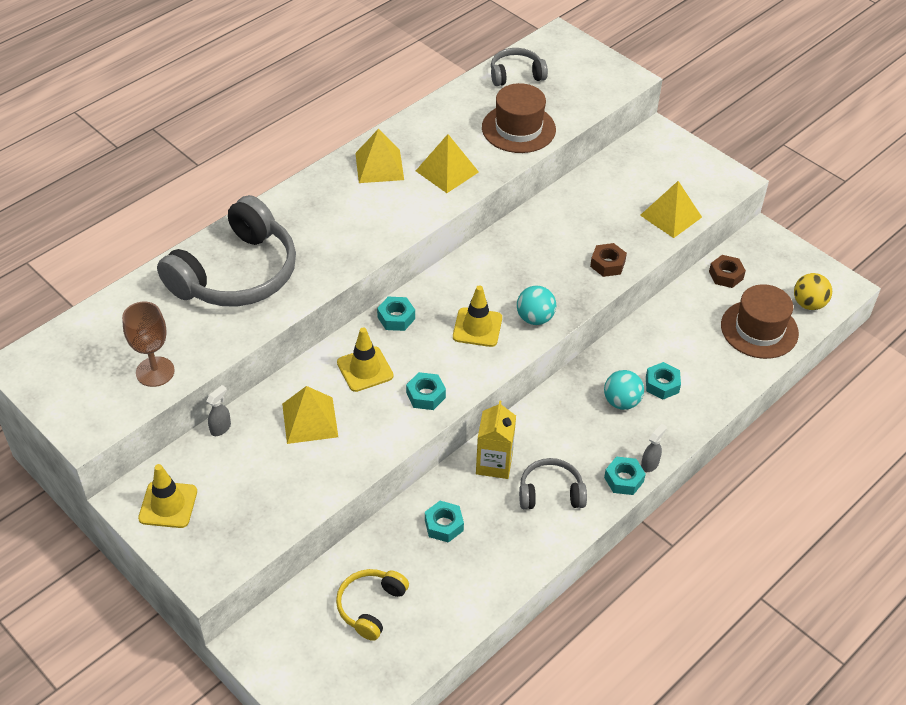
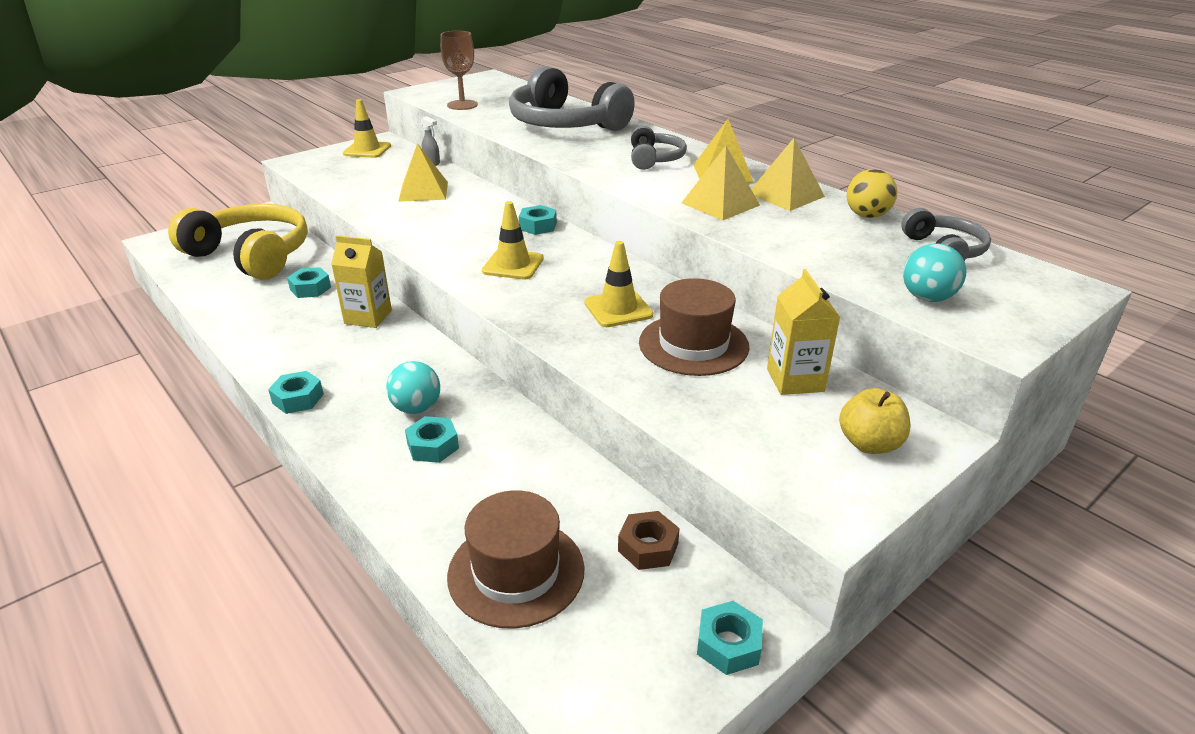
camera: 95 degrees right, 15 degrees down
(365, 369) = (473, 212): yellow traffic cone -> yellow traffic cone (618, 309)
(371, 606) = (251, 255): yellow headphones -> yellow headphones, size x1.98
(426, 395) = (428, 237): turquoise nut -> turquoise nut (728, 644)
(518, 128) = (819, 246): brown hat -> brown hat (693, 344)
(535, 318) = (518, 298): turquoise ball -> turquoise ball (927, 298)
(550, 493) = (311, 348): grey headphones -> grey headphones (654, 159)
(607, 264) = (608, 356): brown nut -> none
(617, 179) = (795, 380): none -> yellow carton
(650, 464) = (308, 421): grey spray bottle -> none
(670, 216) = (716, 425): yellow pyramid -> yellow pyramid (785, 195)
(673, 158) = (869, 444): none -> yellow apple
(808, 304) = (569, 661): yellow ball -> yellow ball (867, 216)

